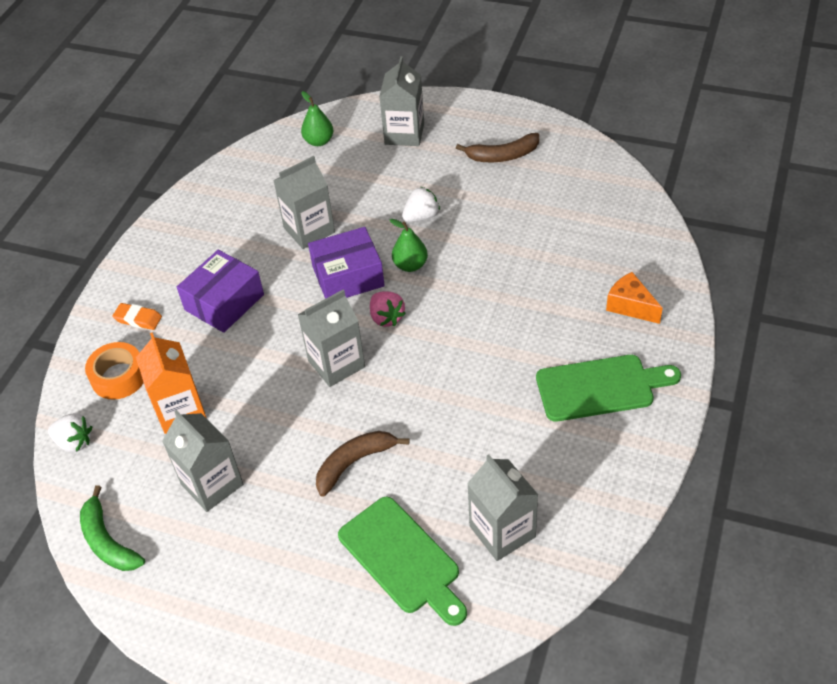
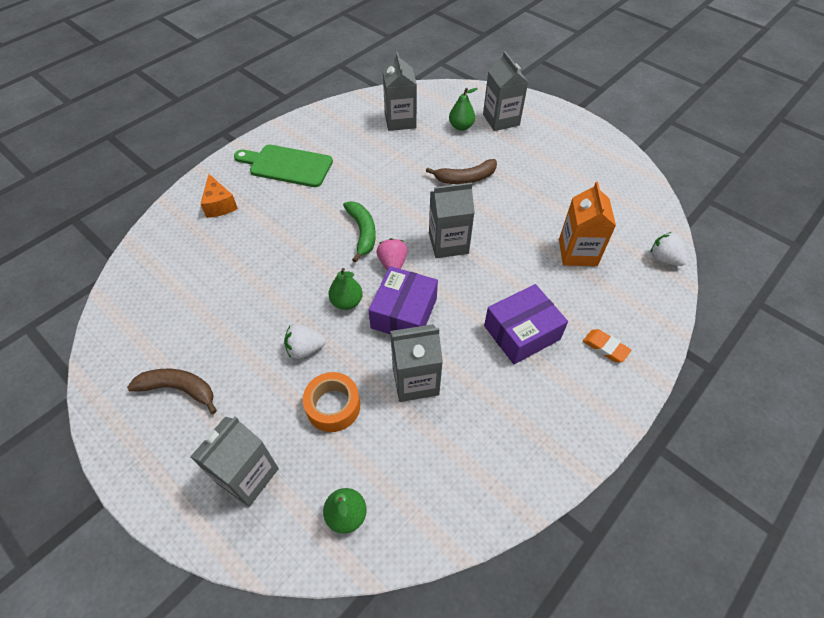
camera: 160 degrees left, 5 degrees up
(108, 541) = (638, 189): green banana -> green banana (362, 232)
(119, 377) = (626, 298): orange tape -> orange tape (333, 406)
(212, 484) = (563, 197): grey carton -> grey carton (501, 120)
(348, 276) = (404, 313): purple box -> purple box turned 75 degrees counterclockwise
(402, 559) = (461, 127): green cutting board -> green pear

